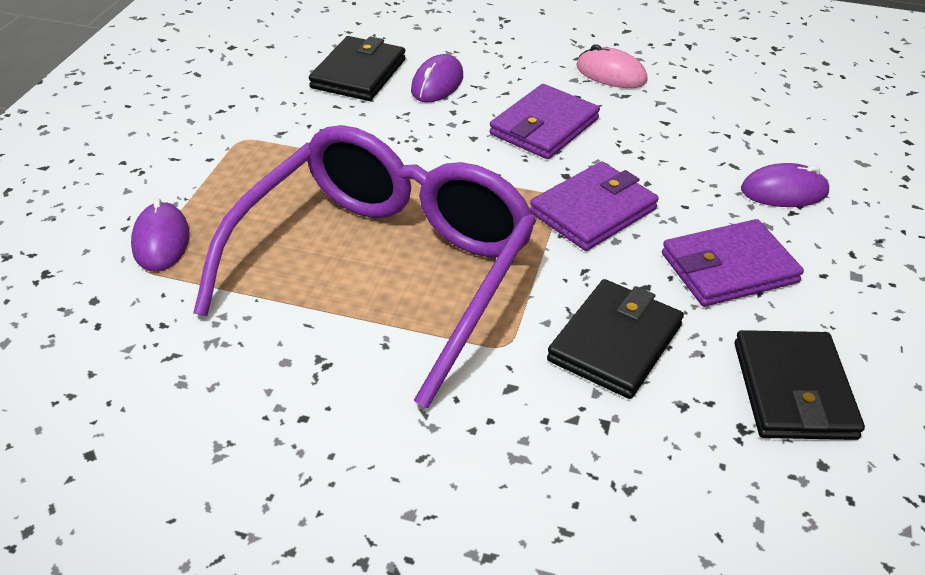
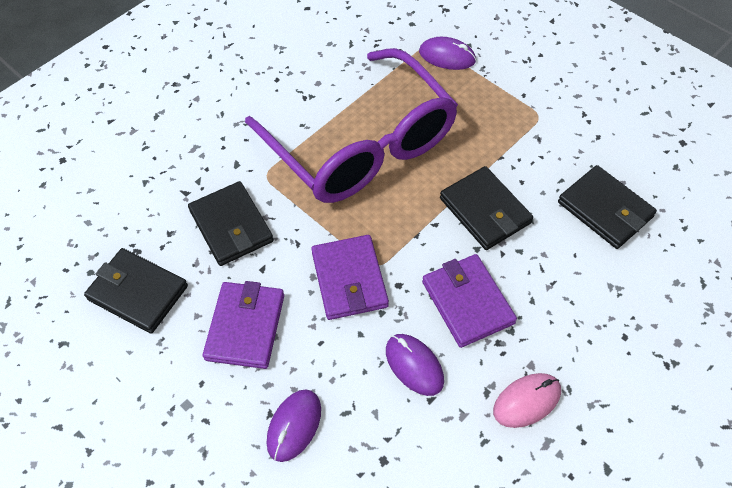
camera: 120 degrees right, 15 degrees up
(418, 144) = (485, 210): none -> black wallet
(437, 83) = (566, 257): purple mouse -> purple mouse (414, 365)

